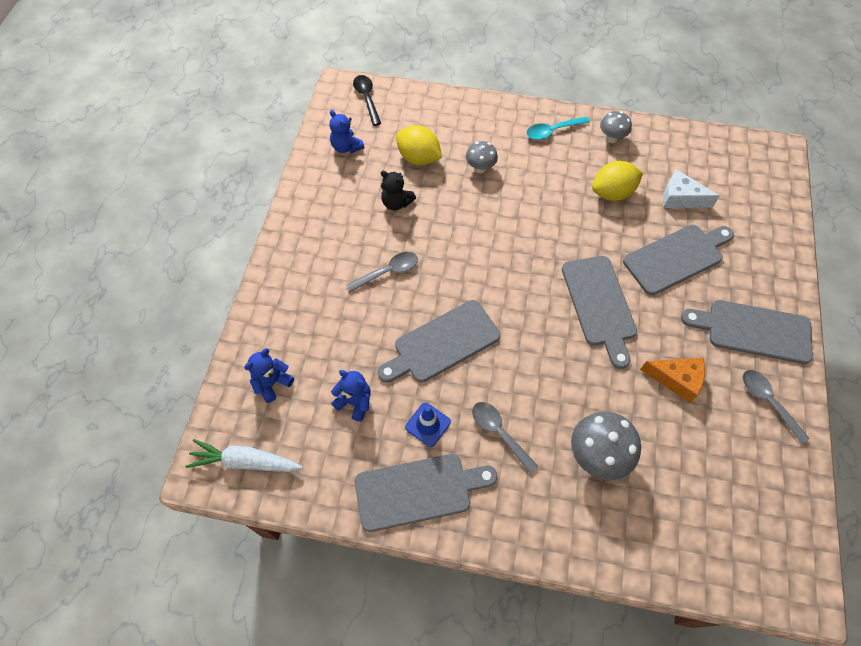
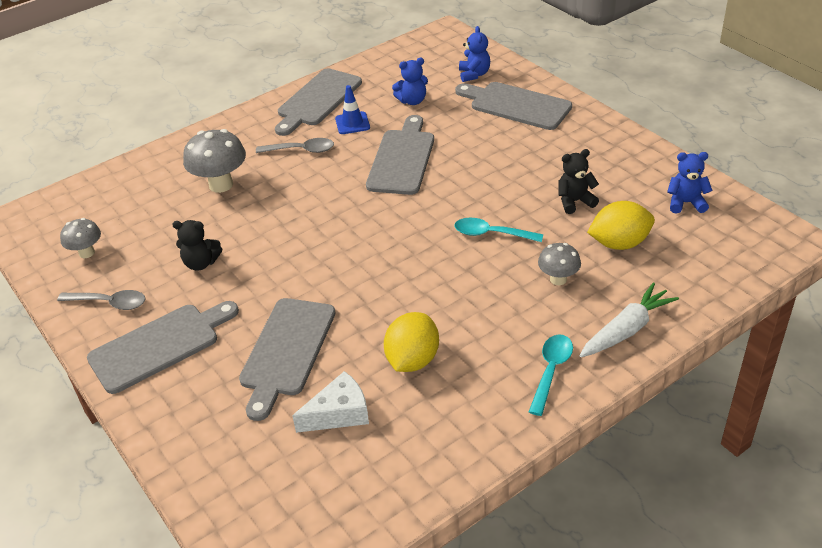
camera: 135 degrees right, 20 degrees down
(245, 461) = (431, 47): white carrot -> white carrot (626, 329)
(367, 98) = (752, 249): black spoon -> none
(388, 272) = (503, 162): grey spoon -> none
(472, 226) = (491, 234): none -> turquoise spoon
(599, 305) = (316, 263): grey cutting board -> grey cutting board (516, 105)
(611, 138) = (484, 418): grey mushroom -> grey mushroom (87, 253)
(676, 379) = (201, 263): orange cheese -> black teddy bear

